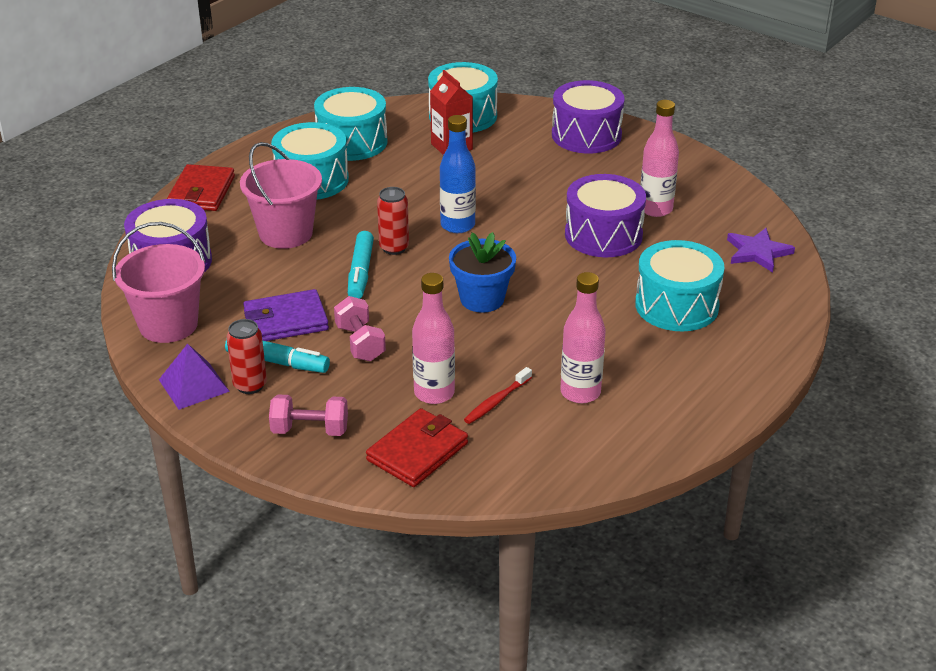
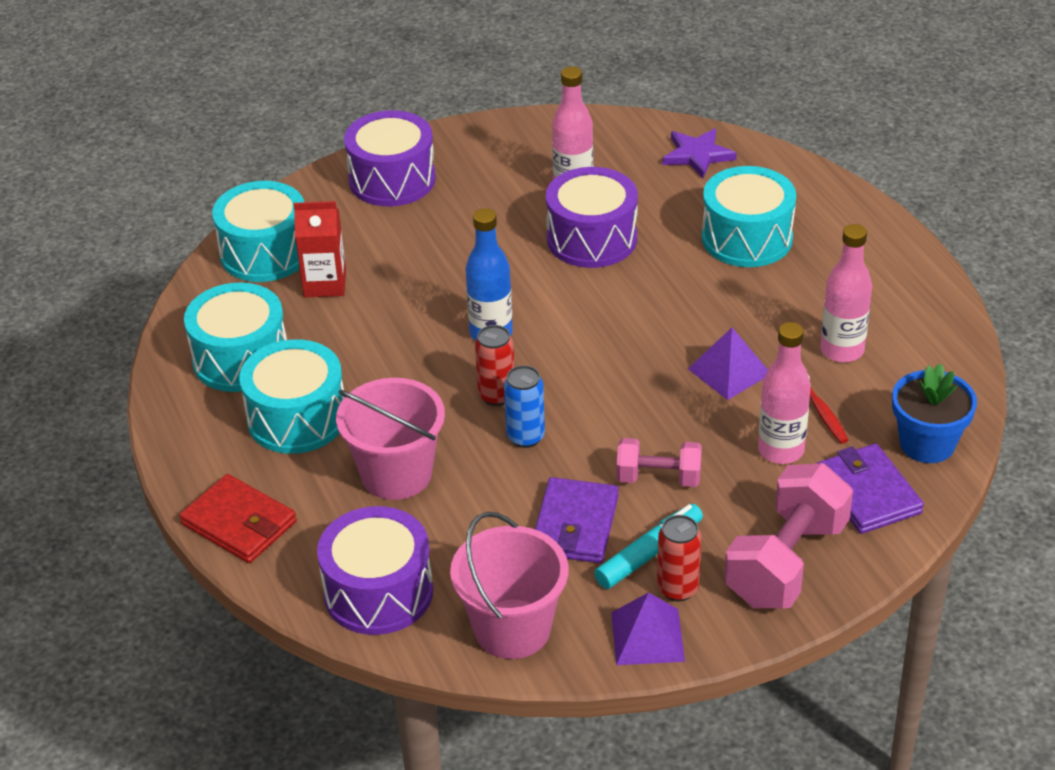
camera: 60 degrees left, 5 degrees up
(310, 430) = (786, 562): pink dumbbell -> pink dumbbell, size x1.73
(360, 272) = (525, 437): turquoise marker -> blue can
(417, 452) = (867, 493): red wallet -> purple wallet
(482, 299) = (642, 362): blue flower pot -> blue flower pot (927, 444)
(506, 342) = (729, 371): none -> purple pyramid

